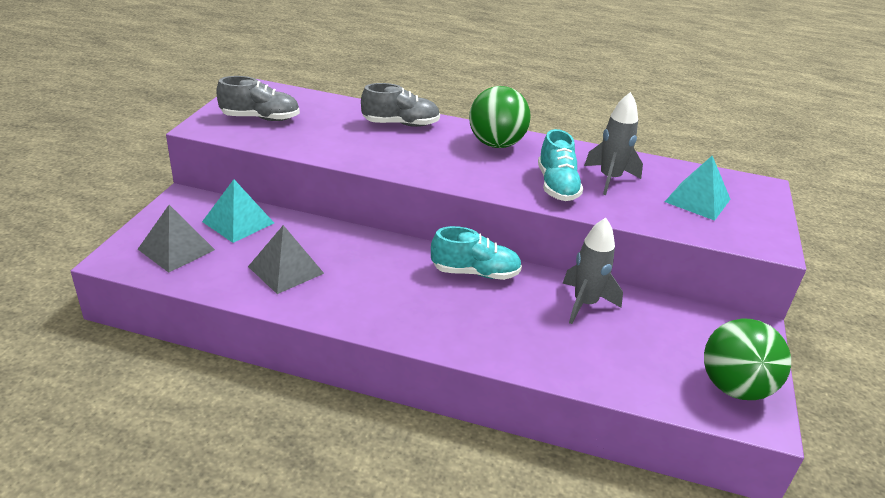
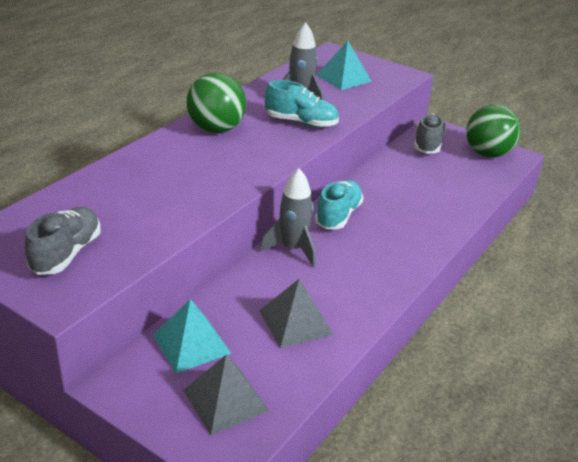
camera: 70 degrees left, 0 degrees up
(401, 124) = (144, 167): grey shoe -> grey shoe (428, 144)
(584, 304) = (392, 178): grey rocket -> grey rocket (292, 249)

